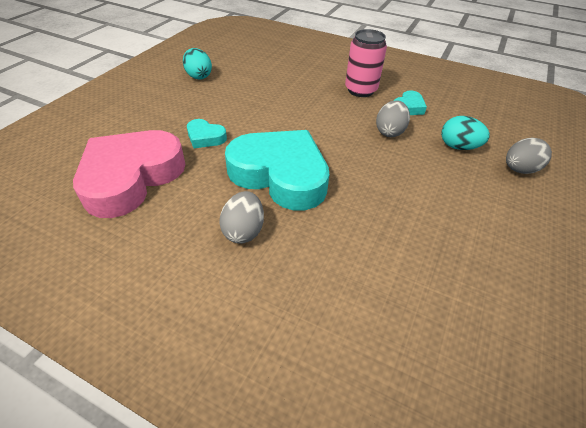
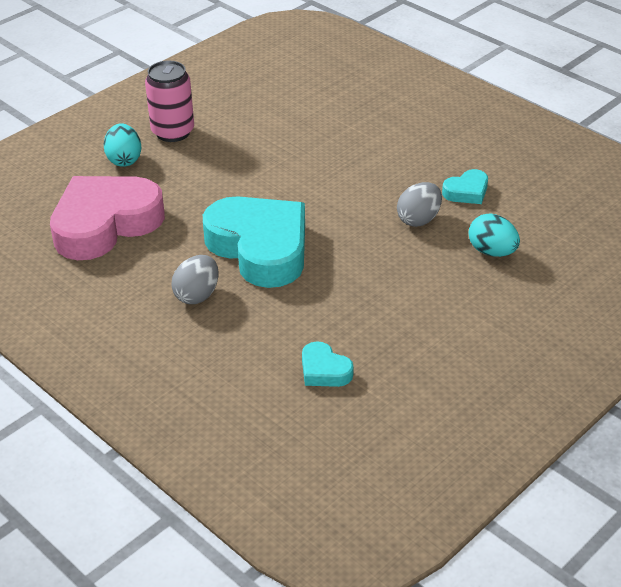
camera: 20 degrees right, 5 degrees down
(198, 76) = (219, 108): turquoise egg -> turquoise egg (124, 160)
(205, 137) = (197, 192): turquoise heart -> turquoise heart (324, 370)
(360, 90) = (419, 158): pink can -> pink can (173, 132)
(519, 170) = (545, 290): grey egg -> none

